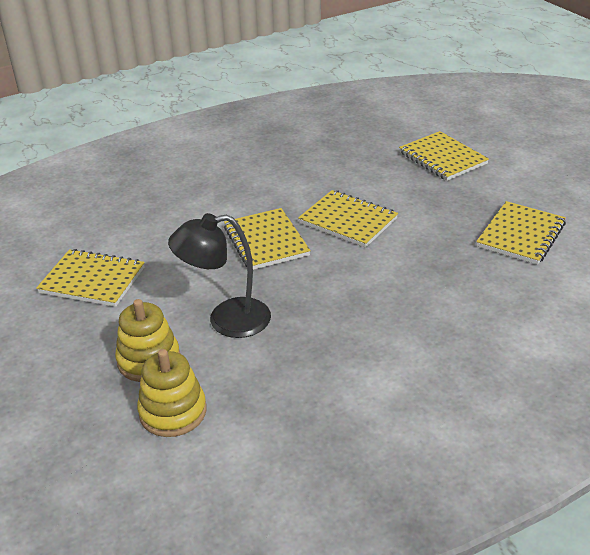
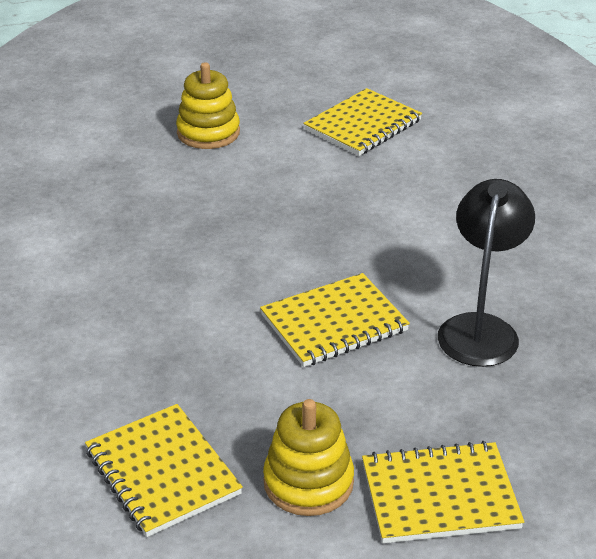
camera: 115 degrees right, 0 degrees up
(173, 412) = (131, 131): yellow stacking toy -> yellow stacking toy (308, 482)
(226, 320) = (223, 184): black lamp -> black lamp (480, 328)
(266, 241) = (342, 245): yellow notebook -> none

